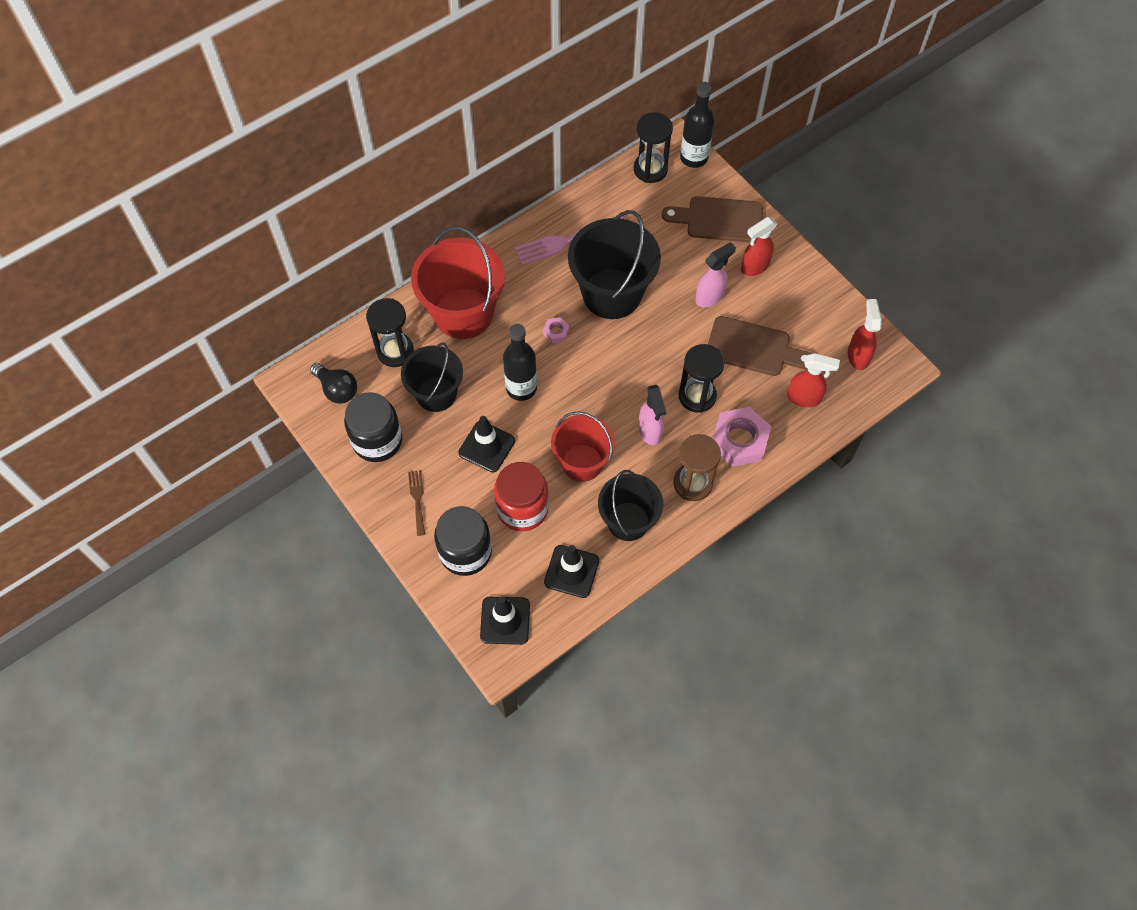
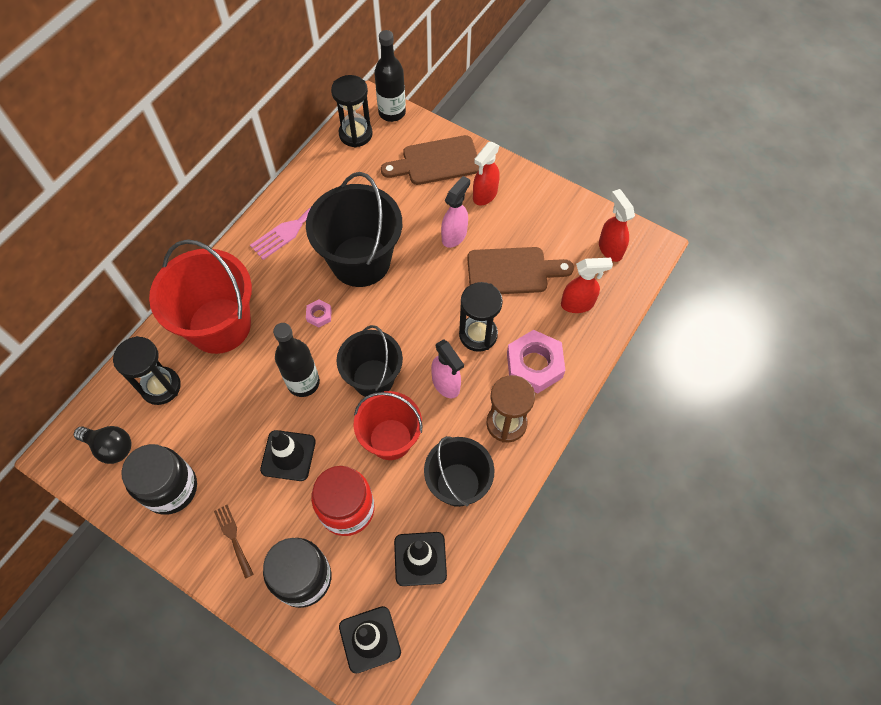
camera: 20 degrees left, 0 degrees up
(436, 394) = (218, 417): black bucket -> black bucket (373, 378)

